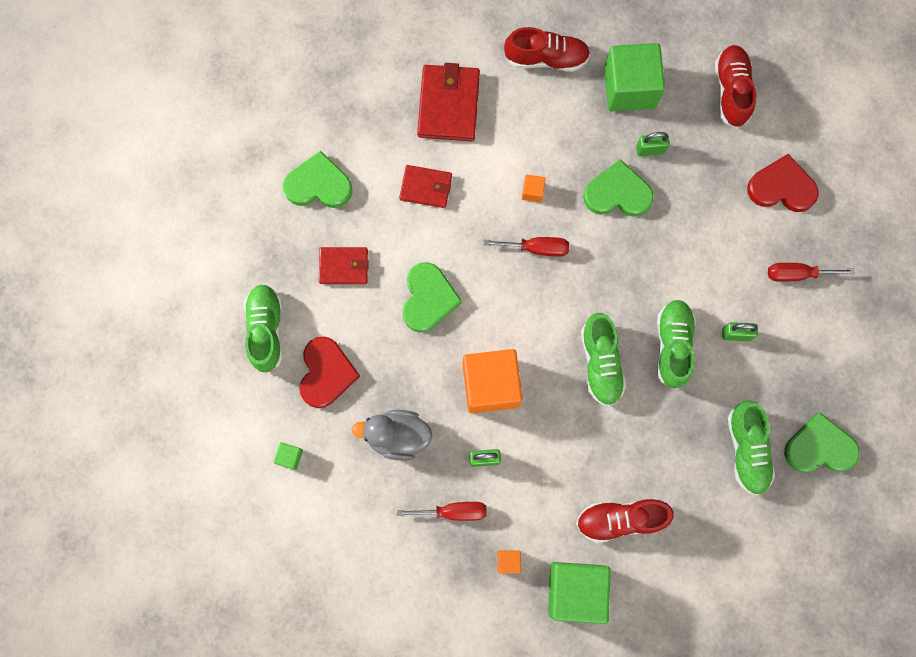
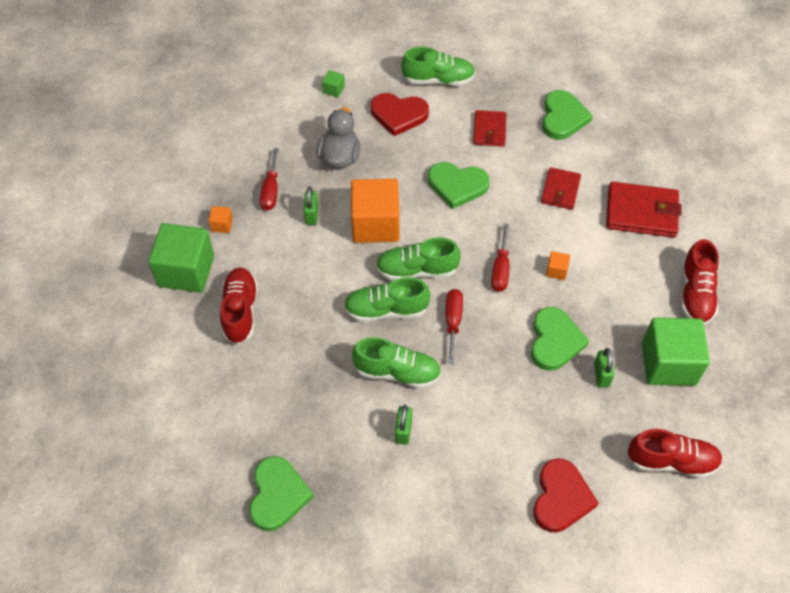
camera: 95 degrees right, 20 degrees down
(746, 450) = (286, 426): green shoe -> green shoe (417, 270)
(797, 274) = (463, 500): red screwdriver -> red screwdriver (453, 322)

